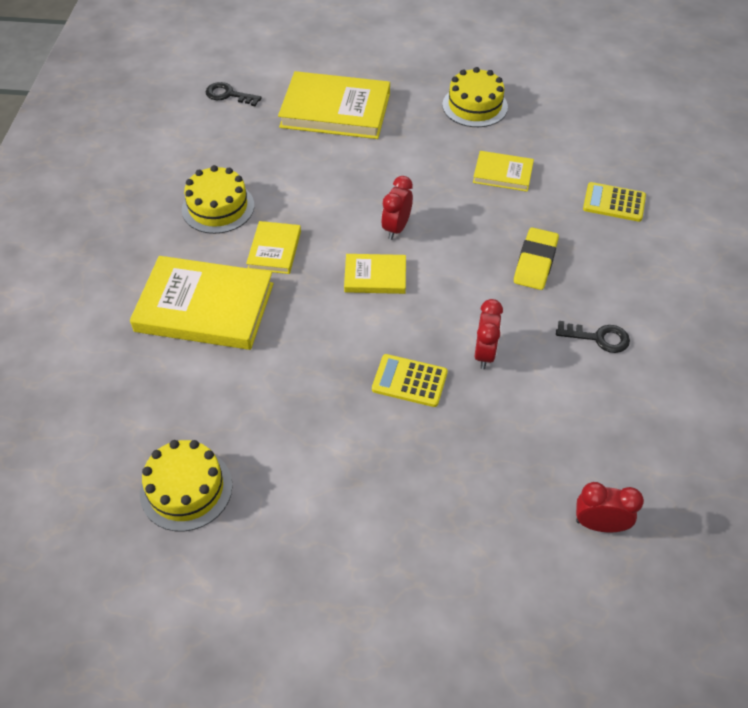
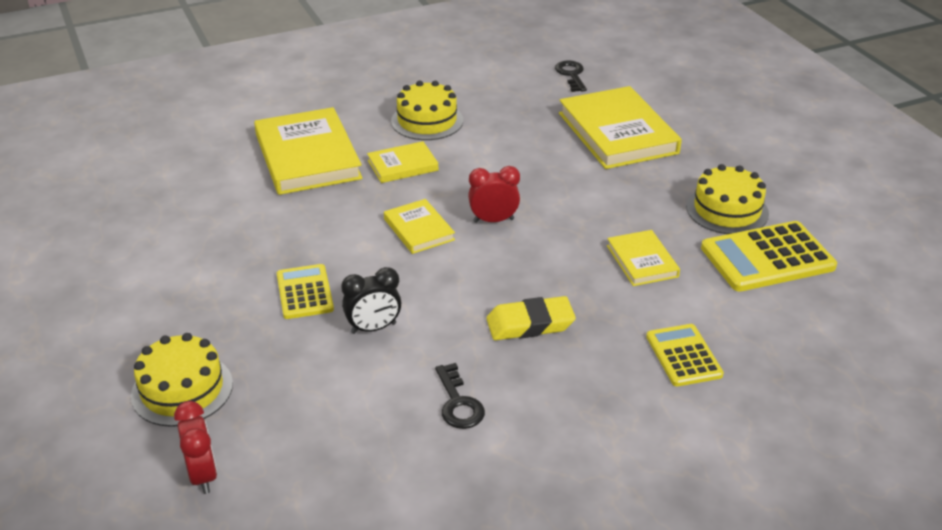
camera: 60 degrees right, 15 degrees down
(186, 489) = (115, 217): yellow cake -> yellow cake (182, 389)
(485, 353) = (373, 328): red clock -> black clock
(539, 115) = (767, 258): none -> yellow calculator

